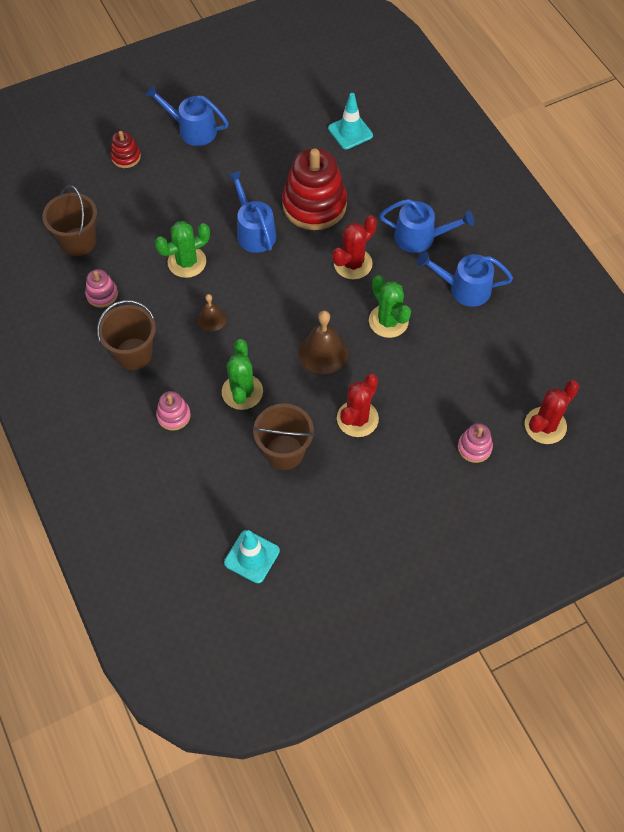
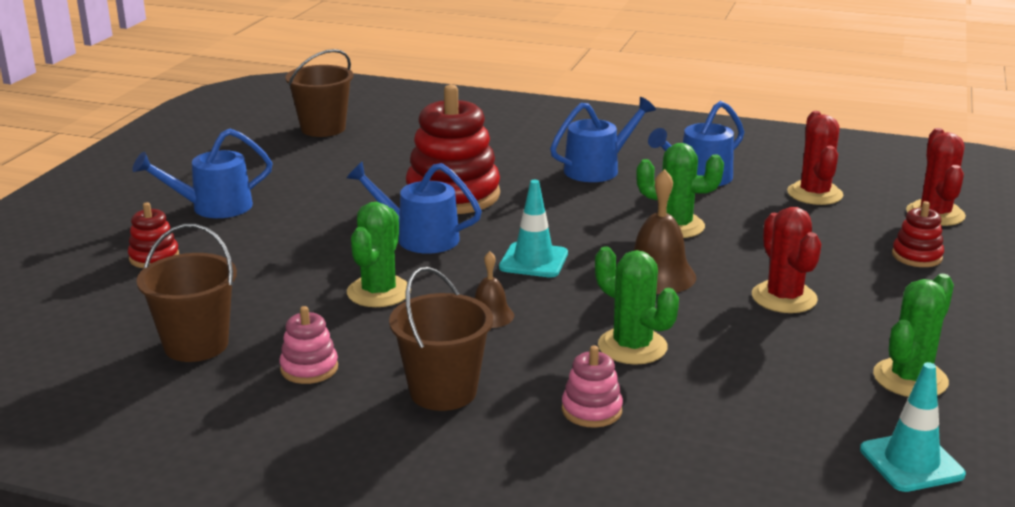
camera: 45 degrees left, 35 degrees down
(284, 452) = (768, 362): brown bucket -> brown bucket (323, 128)
(328, 517) = (910, 379): none -> green cactus
(350, 132) = (403, 143): turquoise traffic cone -> turquoise traffic cone (533, 261)
(353, 264) = (567, 210): red cactus -> red cactus (814, 194)
(474, 447) = (916, 256): pink stacking toy -> red stacking toy

